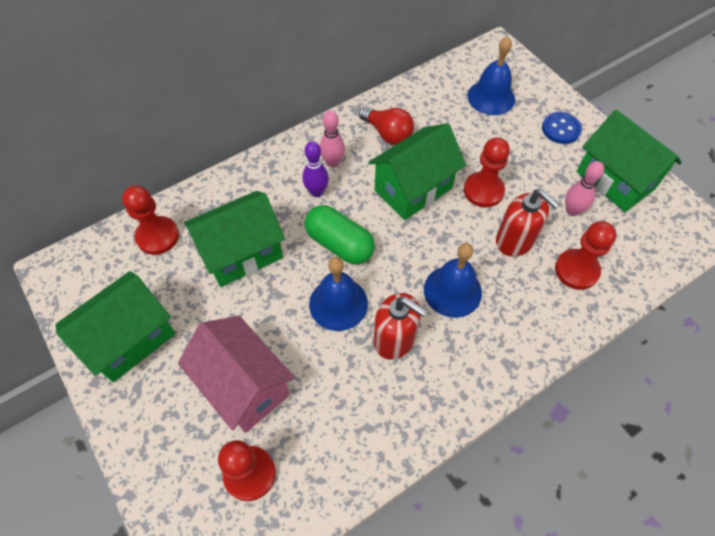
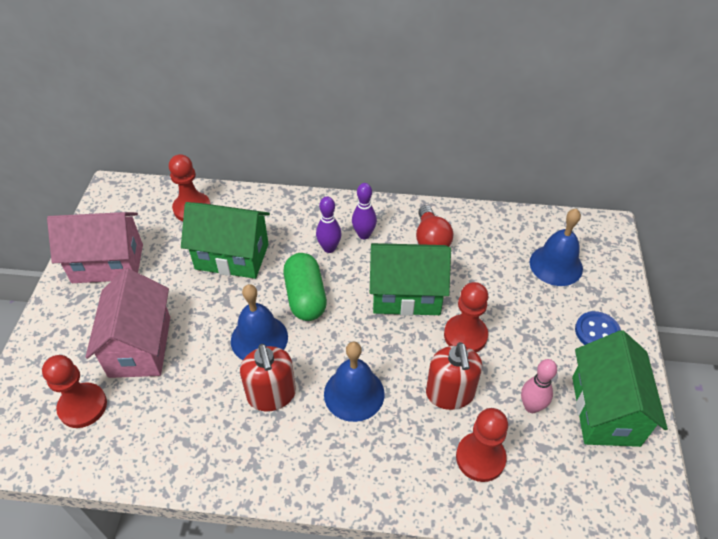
camera: 40 degrees right, 10 degrees down
(130, 339) = (108, 263): green house -> pink house
(333, 163) = (364, 235): pink bowling pin -> purple bowling pin

